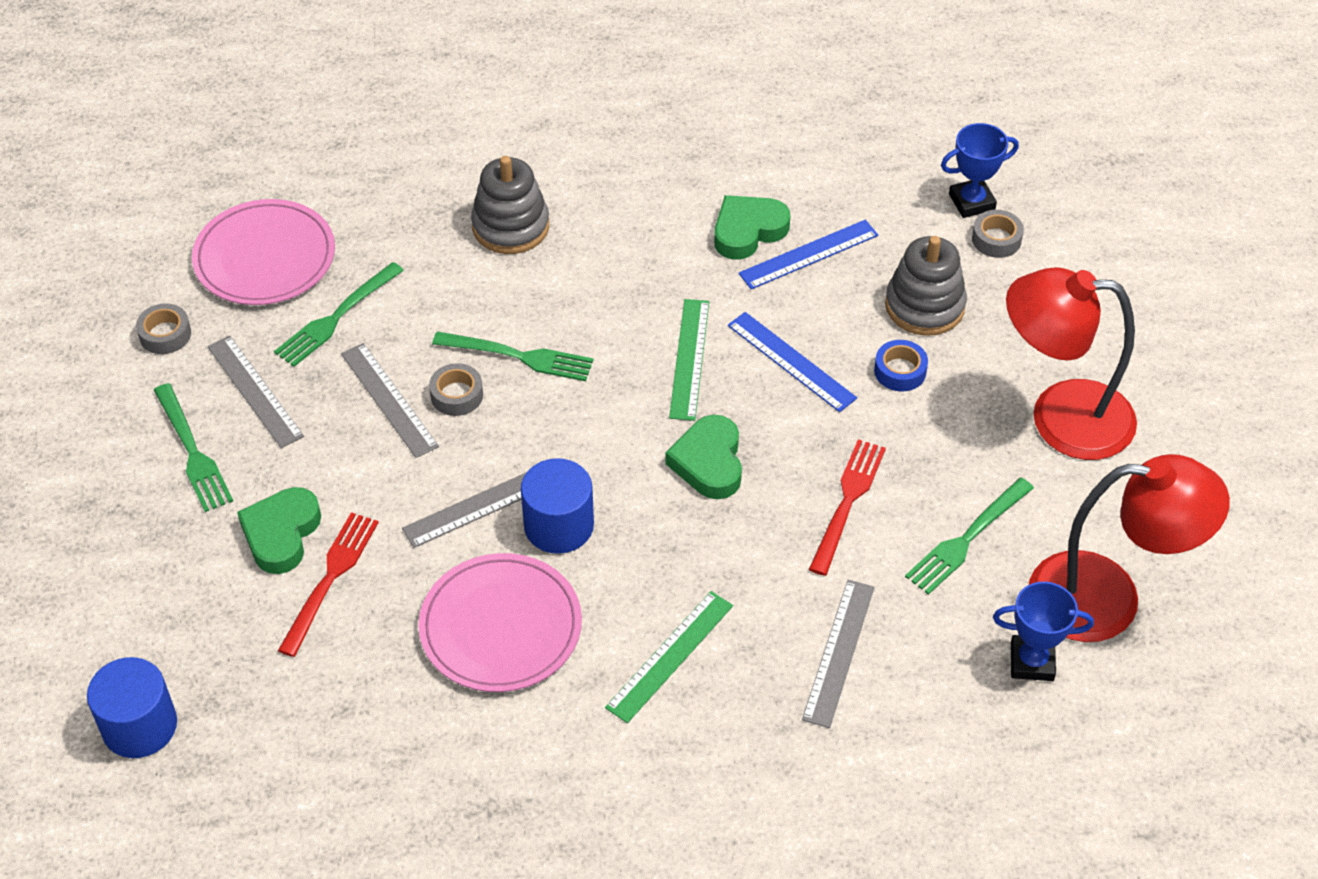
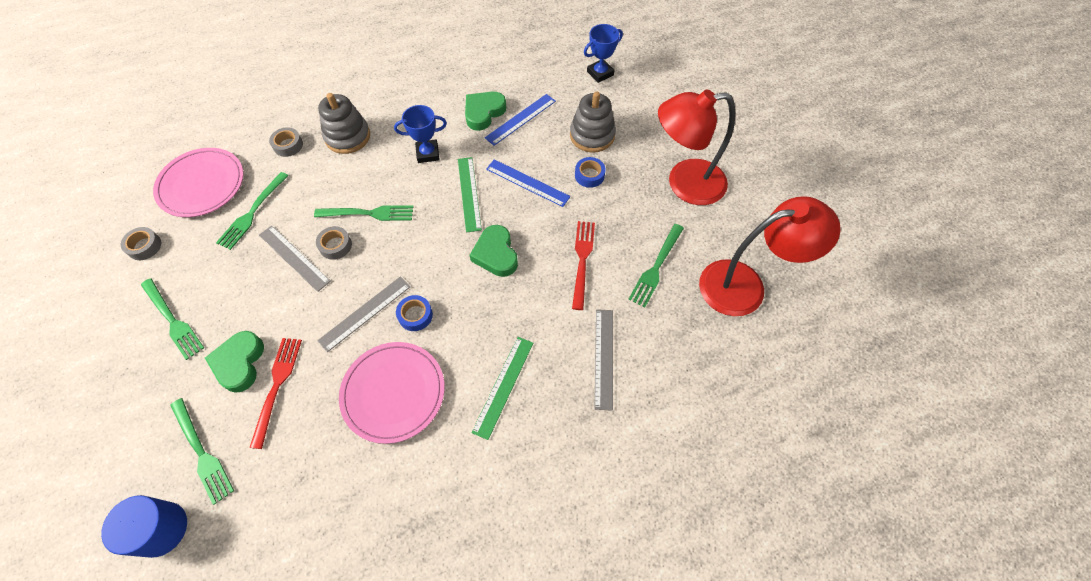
camera: 15 degrees left, 10 degrees up
(209, 642) = (202, 453): none -> green fork
(255, 391) = (208, 271): grey ruler -> none
(559, 525) = (415, 315): blue cylinder -> blue tape
(996, 239) = (619, 91): grey tape -> grey tape (288, 145)
(1032, 662) = (716, 335): blue trophy -> blue trophy (428, 153)

